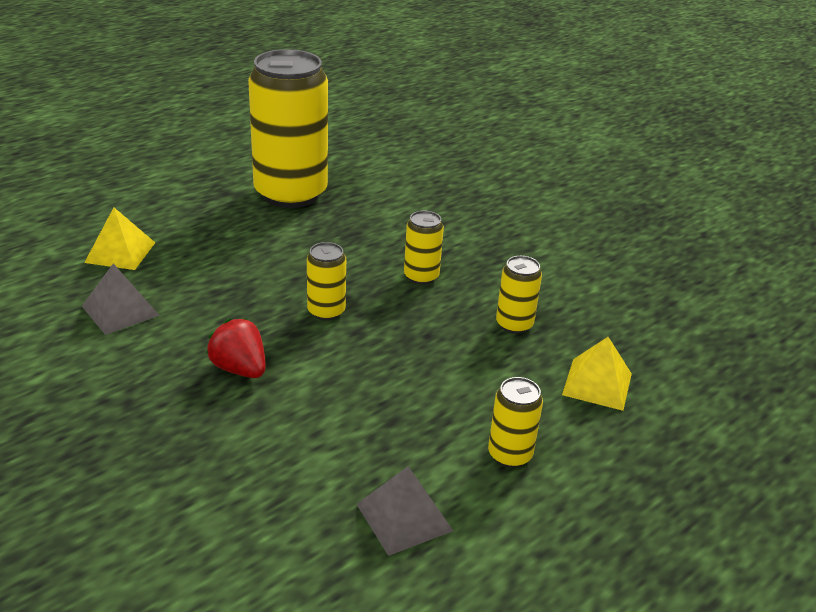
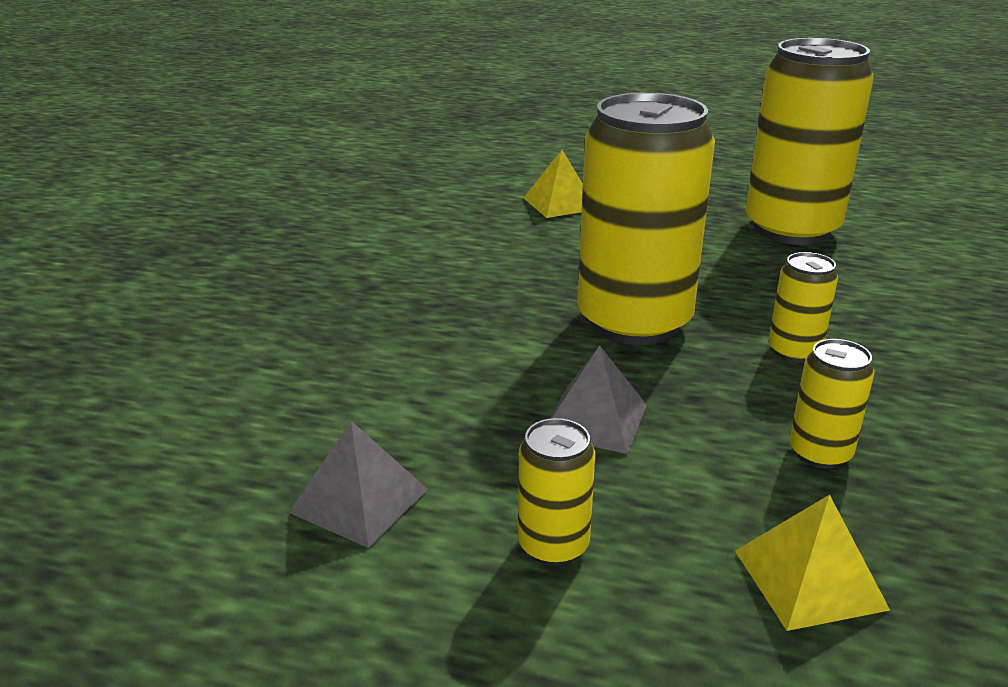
camera: 60 degrees right, 5 degrees down
(120, 310) = (483, 235): grey pyramid -> grey pyramid (594, 419)
(239, 369) = (479, 315): red strawberry -> none
(326, 311) = (634, 322): yellow can -> yellow can, size x2.31

